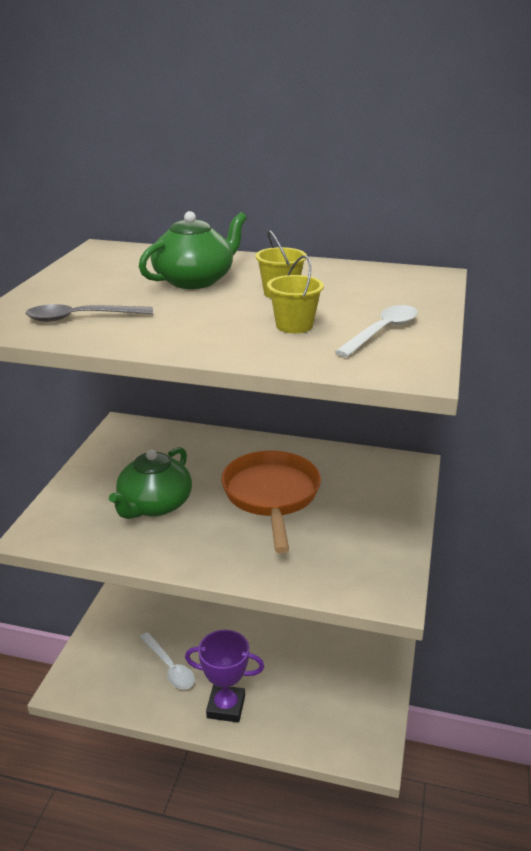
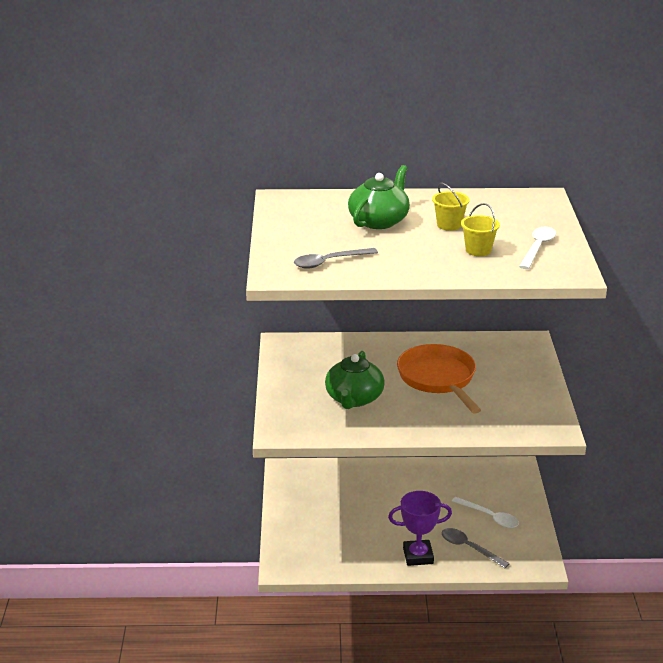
camera: 15 degrees left, 0 degrees up
(169, 667) = (358, 538): white spoon -> white spoon (489, 517)
(292, 709) = (469, 548): none -> grey spoon

